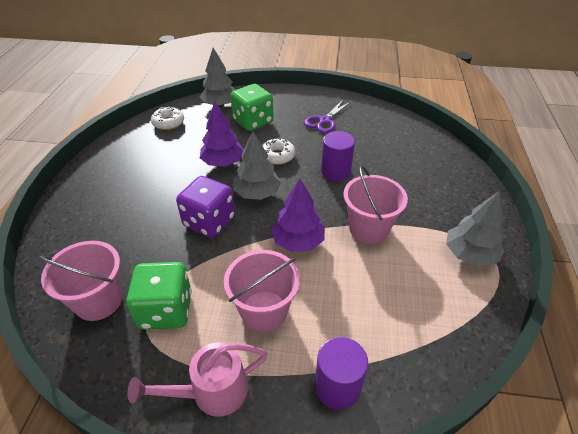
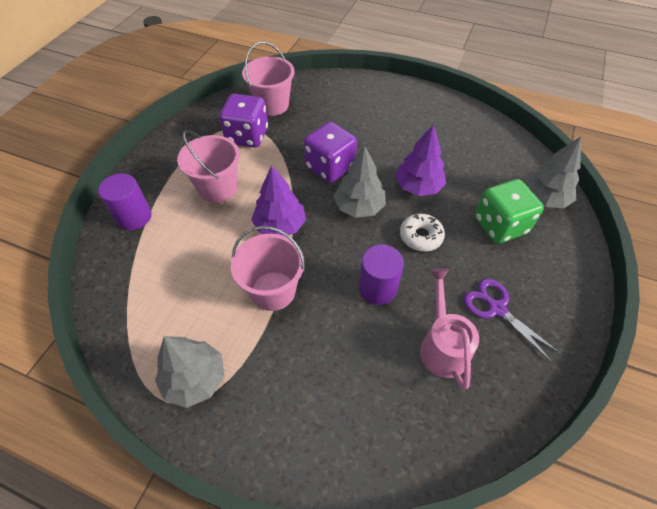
camera: 105 degrees right, 10 degrees up
(166, 310) = (247, 136): green dice -> purple dice
(168, 123) = (502, 149): white donut -> none
(211, 392) = (172, 152): pink watering can -> pink watering can (442, 345)

